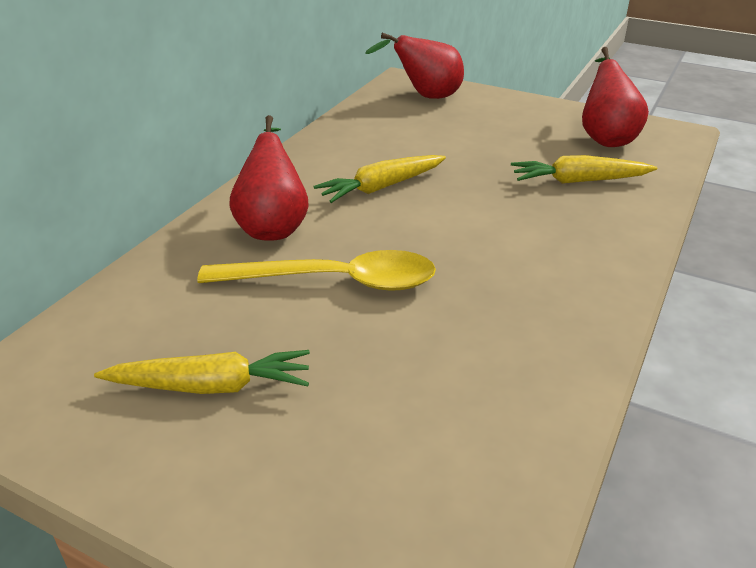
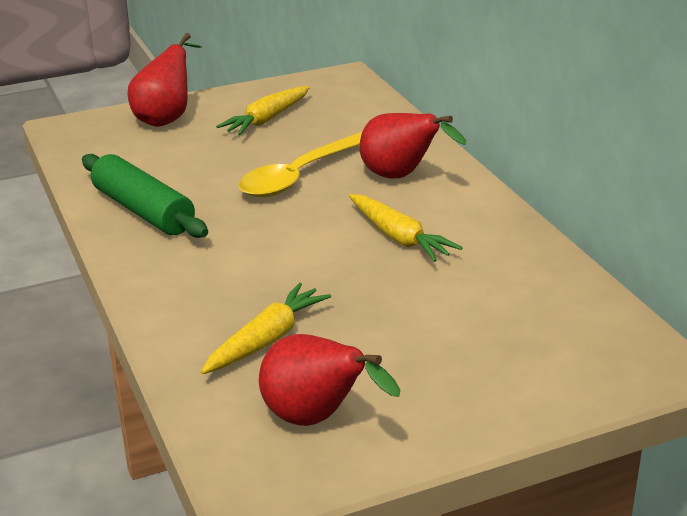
camera: 130 degrees right, 5 degrees down
(381, 187) = (399, 238): yellow carrot -> yellow carrot turned 135 degrees clockwise
(426, 97) = (585, 355): red pear -> red pear (166, 118)
(536, 341) = (143, 211): none -> green rolling pin

